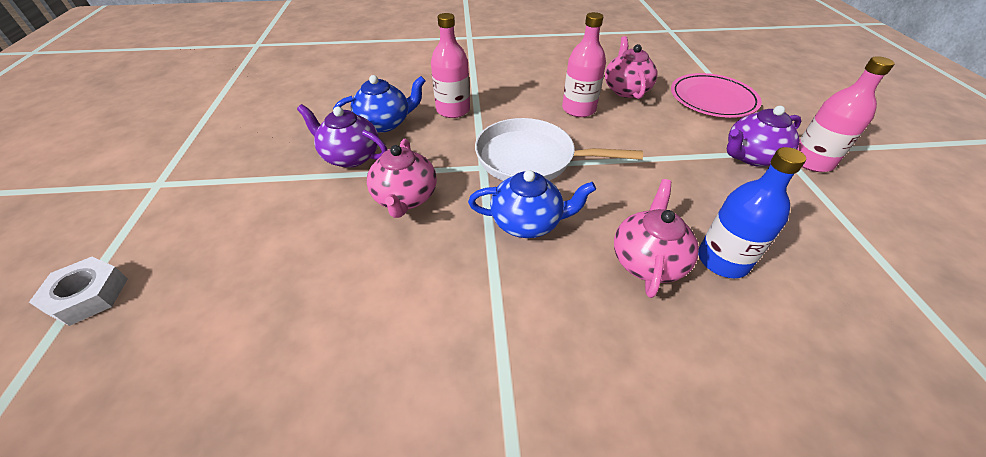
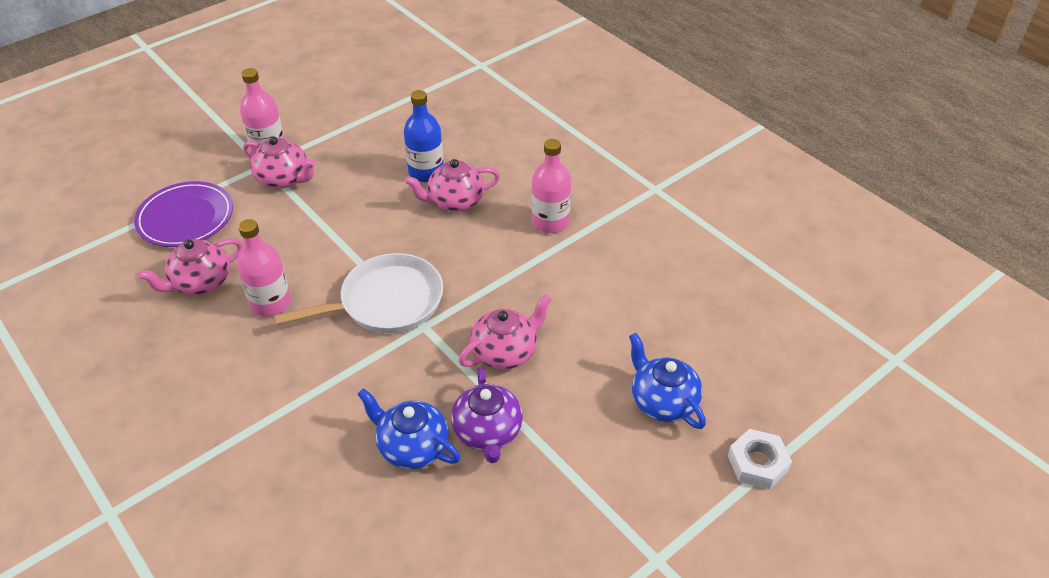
camera: 125 degrees left, 0 degrees up
(453, 110) = (342, 404): pink bottle -> pink bottle (550, 222)
(528, 222) = (468, 268): blue teapot -> blue teapot (662, 401)
(530, 158) = (386, 301): white pan -> white pan turned 90 degrees counterclockwise
(712, 99) = (185, 218): pink plate -> purple plate
(751, 156) = (284, 179): purple teapot -> pink teapot

